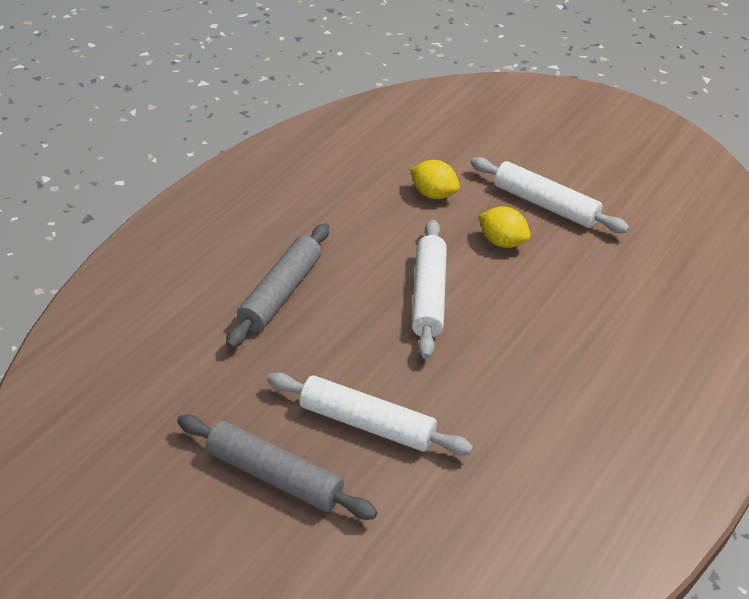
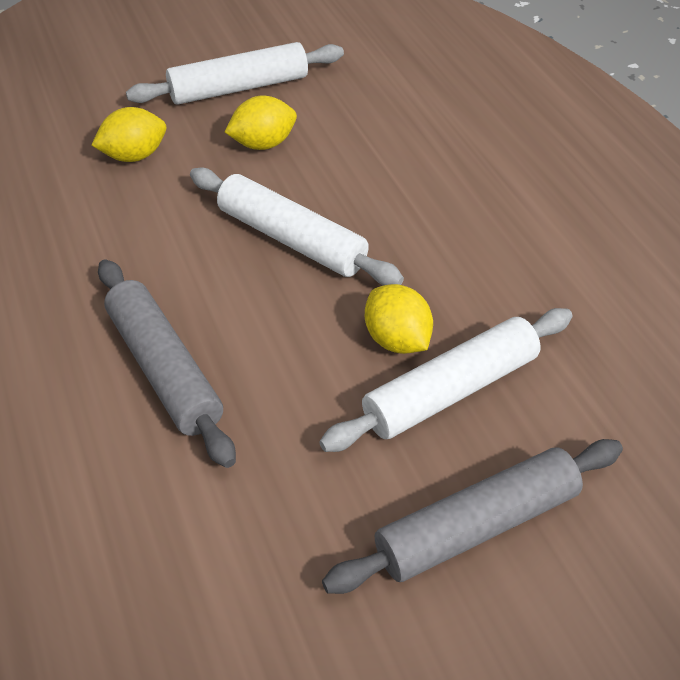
camera: 55 degrees left, 5 degrees up
(387, 381) = (397, 340): none -> yellow lemon

